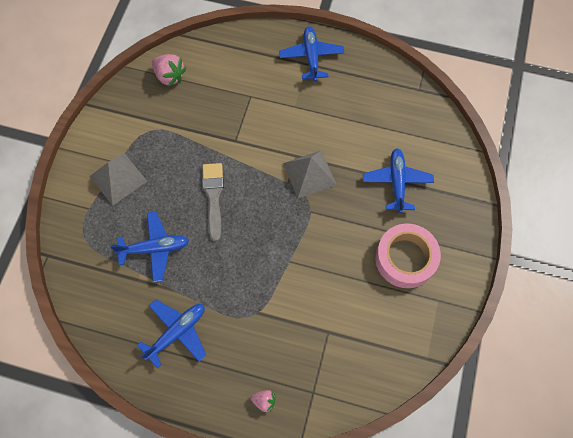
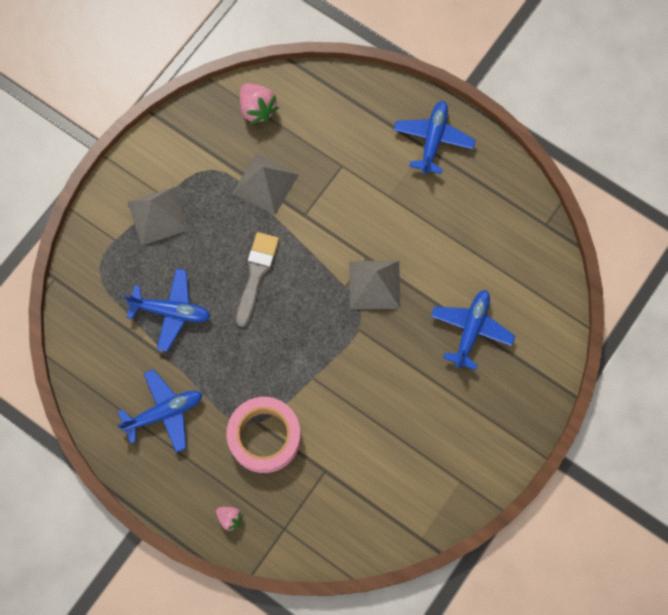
camera: 20 degrees right, 5 degrees up
(196, 127) = (265, 183): none -> grey pyramid
(405, 258) = (443, 421): pink tape -> pink tape (264, 436)

